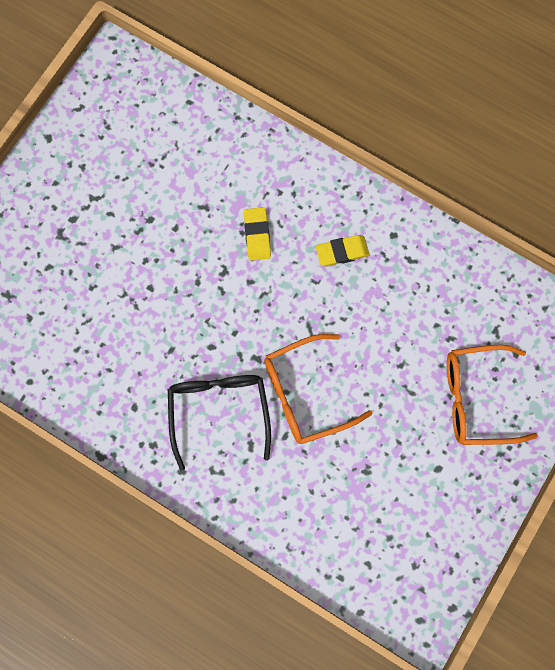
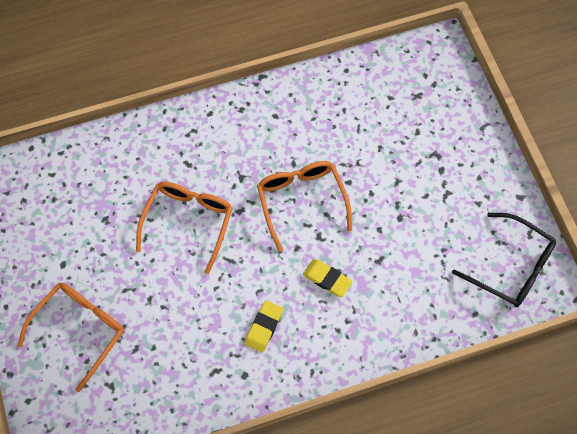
camera: 130 degrees right, 10 degrees down
(202, 313) = (301, 201): none -> orange glasses
(219, 411) = (226, 162): black glasses -> black glasses (511, 267)

